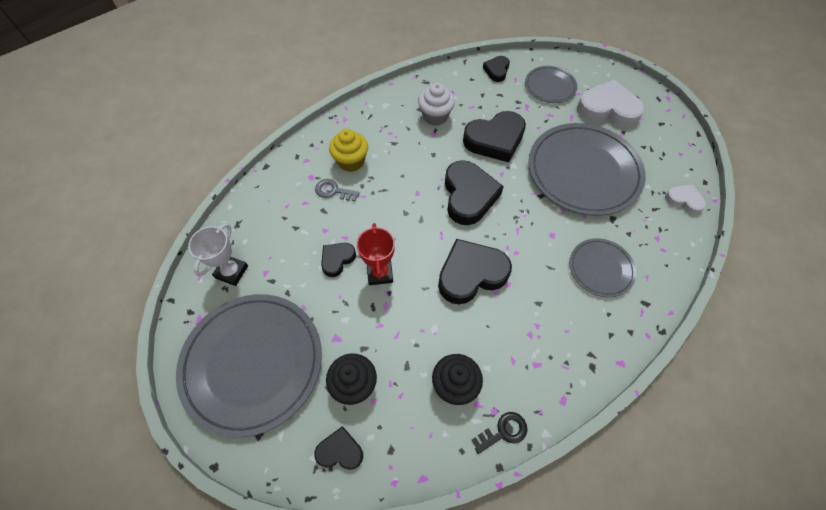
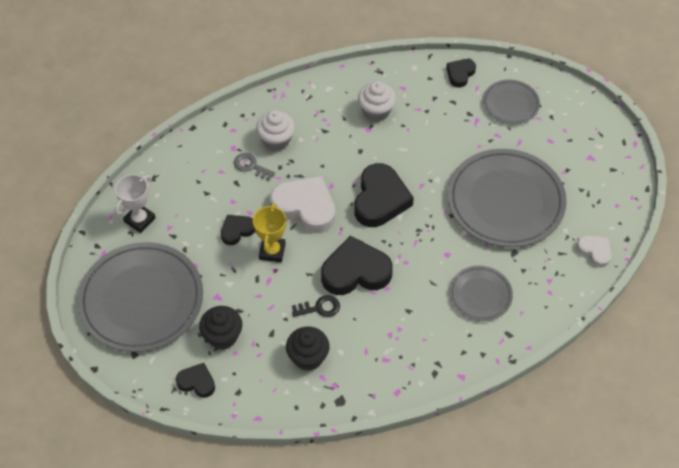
camera: 15 degrees right, 5 degrees down
(351, 161) = (276, 140): yellow cupcake -> white cupcake
(380, 273) = (272, 251): red trophy -> yellow trophy
(495, 140) = (428, 149): black heart -> none
(503, 431) = (336, 402): black key -> black key (319, 308)
(607, 109) = (562, 142): white heart -> white heart (305, 207)

